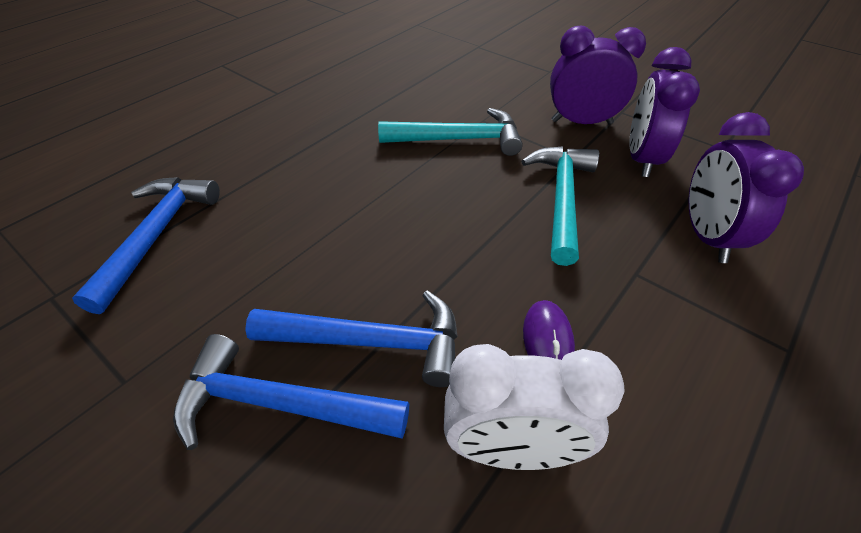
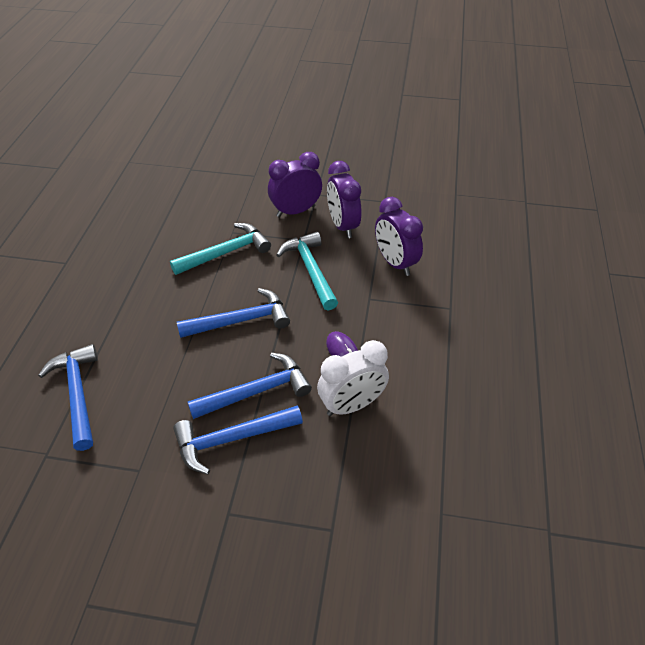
camera: 30 degrees left, 0 degrees up
(420, 228) = (240, 321): none -> blue hammer

